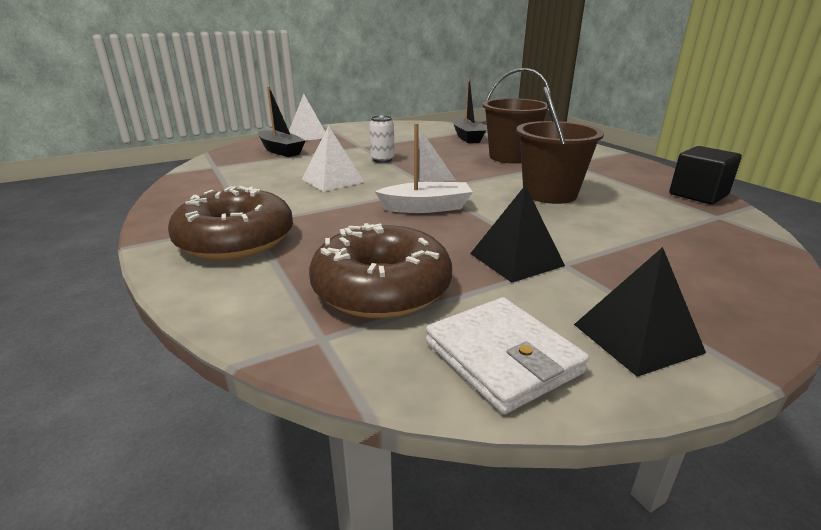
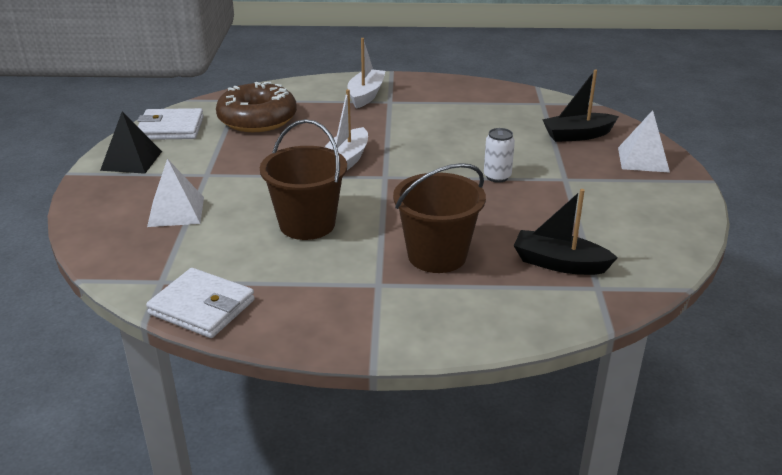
camera: 120 degrees right, 5 degrees up
(236, 240) = (366, 95): brown donut -> white boat
(332, 180) = (452, 141): white pyramid -> white pyramid (176, 211)
(516, 259) = (232, 162): black pyramid -> none
(698, 195) = (202, 307): black cube -> white wallet

